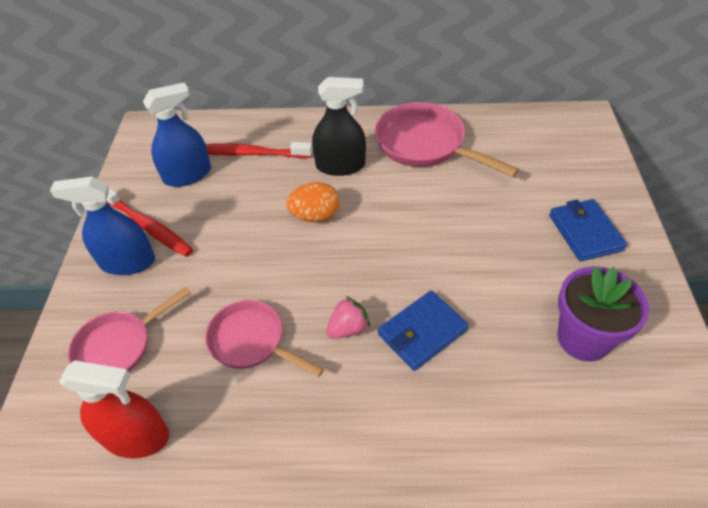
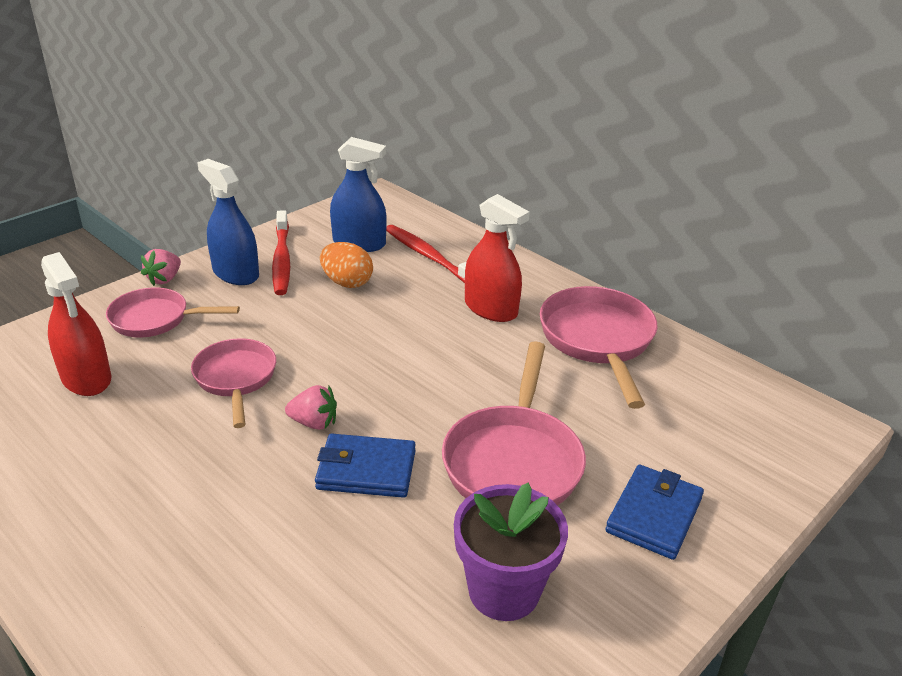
camera: 40 degrees right, 15 degrees down
(74, 308) = (164, 279): none -> pink strawberry
(315, 216) = (412, 331): orange egg -> orange egg (347, 283)
(340, 165) = (491, 309): black spray bottle -> red spray bottle
(486, 257) = (513, 461): none -> pink pan

